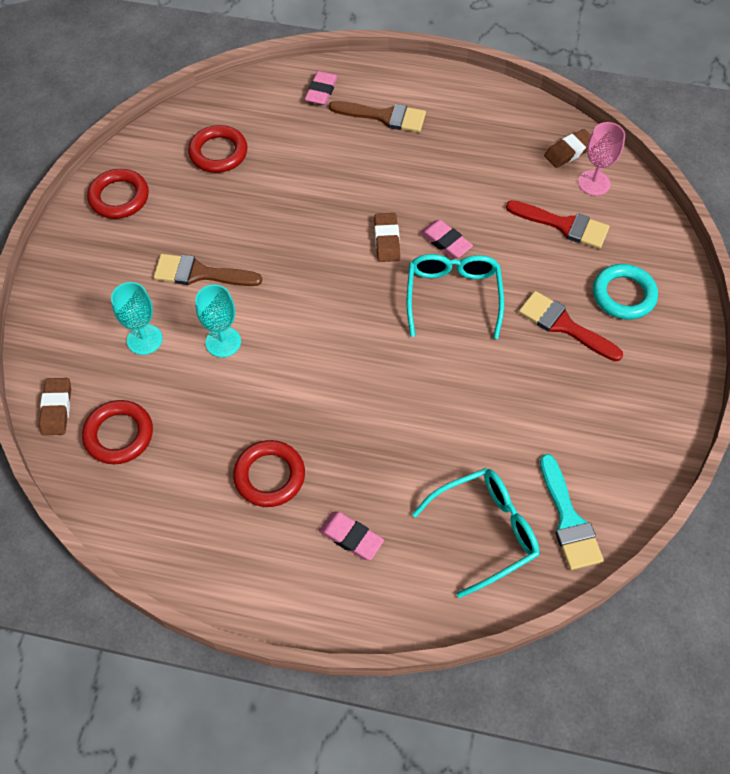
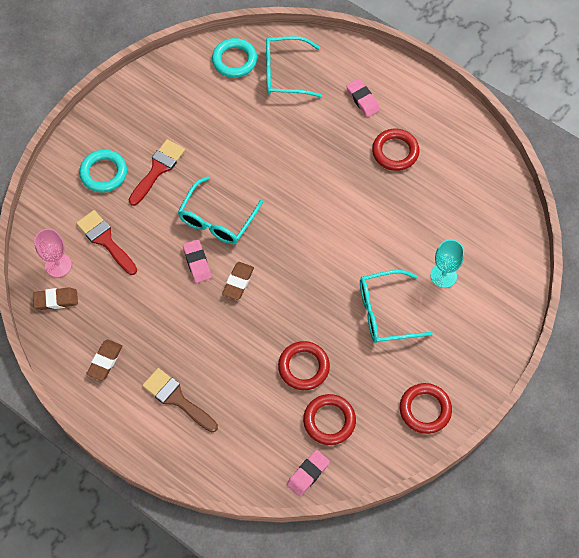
camera: 155 degrees left, 5 degrees up
(56, 409) = (517, 249): brown eraser -> brown eraser (105, 361)
(119, 435) = (481, 215): red ring -> red ring (303, 367)
(199, 273) = (386, 312): brown brush -> turquoise glasses
(223, 342) = (389, 251): turquoise goblet -> none
(321, 91) = (214, 450): pink eraser -> pink eraser (308, 474)
(563, 325) = (158, 169): red brush -> red brush turned 120 degrees counterclockwise
(569, 520) = (234, 60): turquoise brush -> turquoise ring

